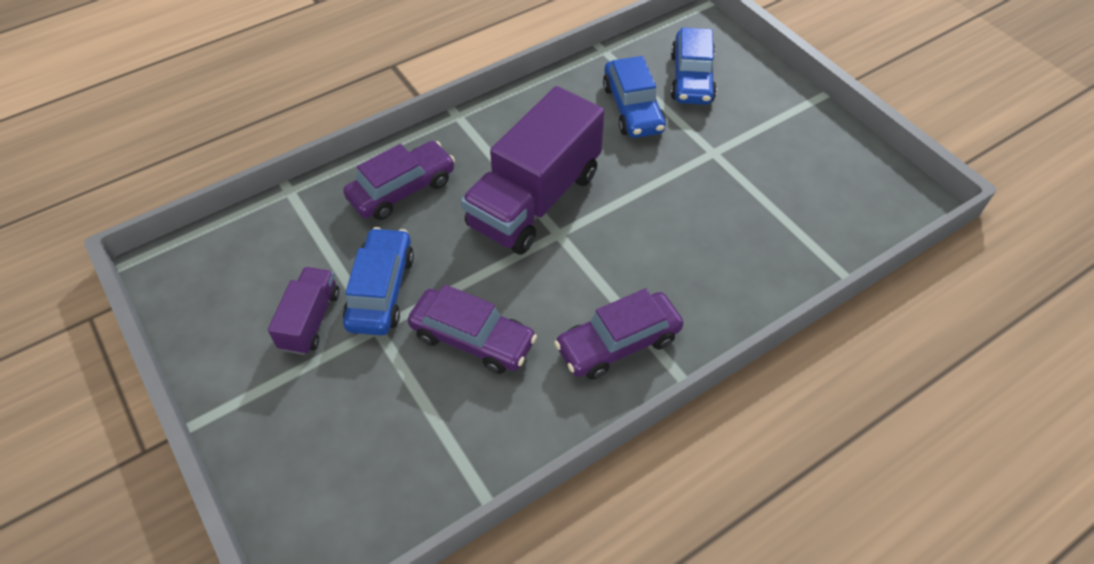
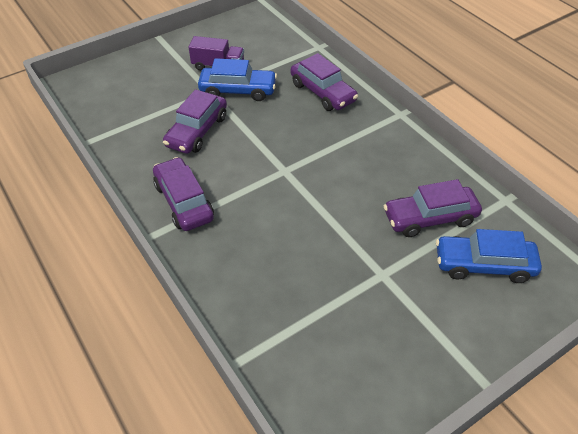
camera: 90 degrees right, 5 degrees down
(534, 199) = (317, 157): purple truck -> none
(632, 108) = (430, 218): blue car -> purple car

